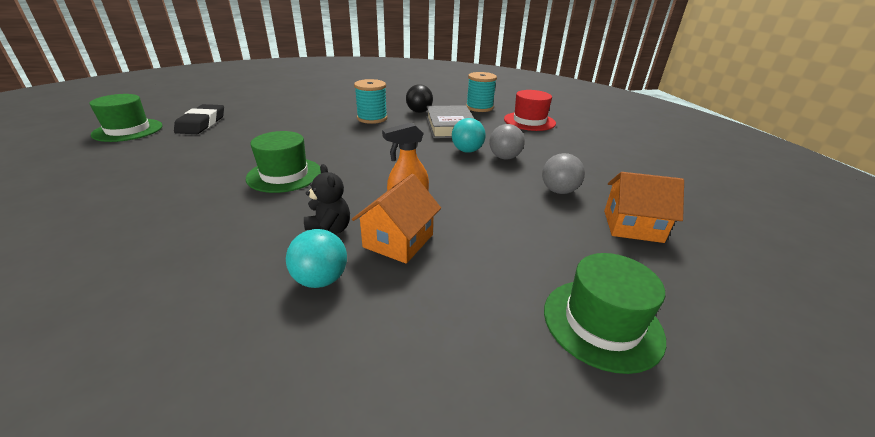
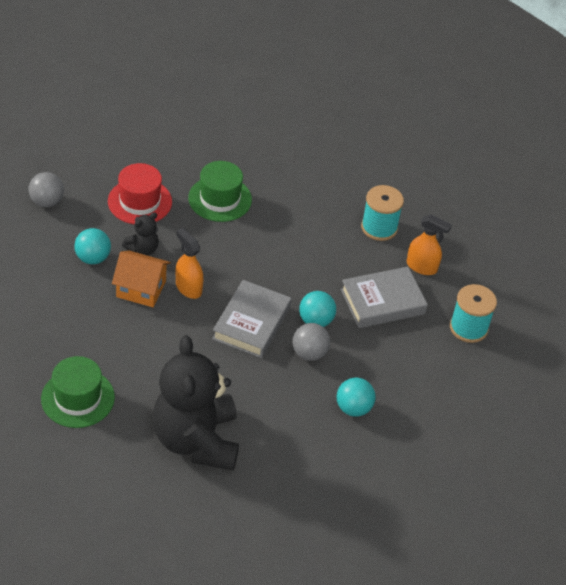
camera: 75 degrees right, 15 degrees up
(128, 130) = (273, 65): green hat -> none
(201, 123) = (307, 104): black eraser -> none
(419, 112) = (422, 267): black ball -> orange spray bottle
(466, 178) = (251, 323): none -> grey book
(529, 121) = (436, 382): red hat -> red hat (140, 201)
(558, 191) = (246, 394): grey ball -> grey ball (47, 202)
(562, 149) = (353, 408): none -> turquoise ball
(632, 226) = (196, 440): orange house -> black teddy bear

